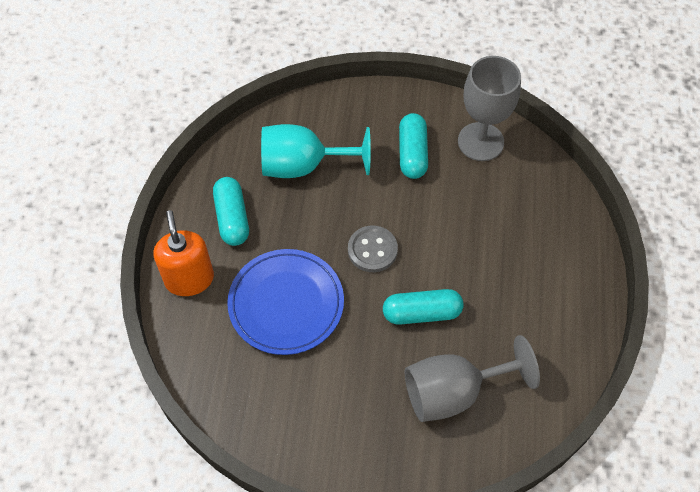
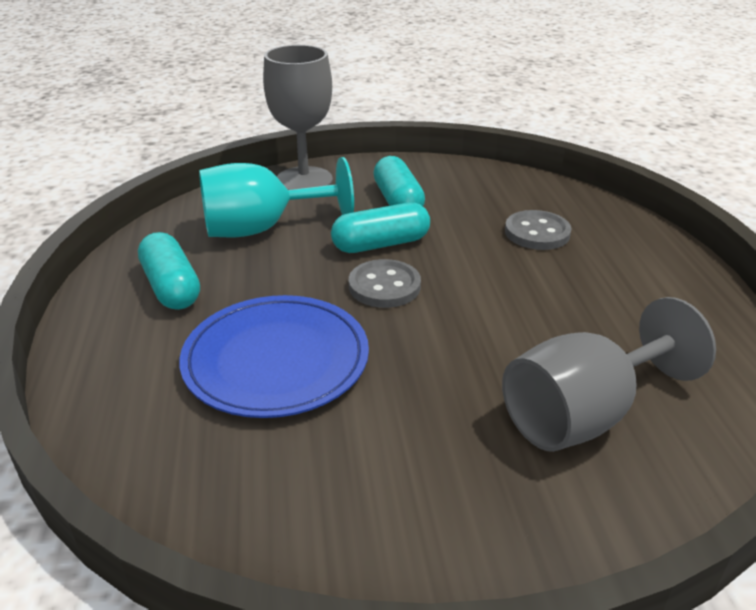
camera: 15 degrees left, 25 degrees down
(189, 279) = (112, 359): orange soap dispenser -> none
(421, 313) = (484, 335): turquoise capsule -> turquoise capsule (381, 244)
(480, 142) = (474, 183): grey goblet -> grey goblet (304, 180)
(503, 215) = (537, 233): none -> grey button

